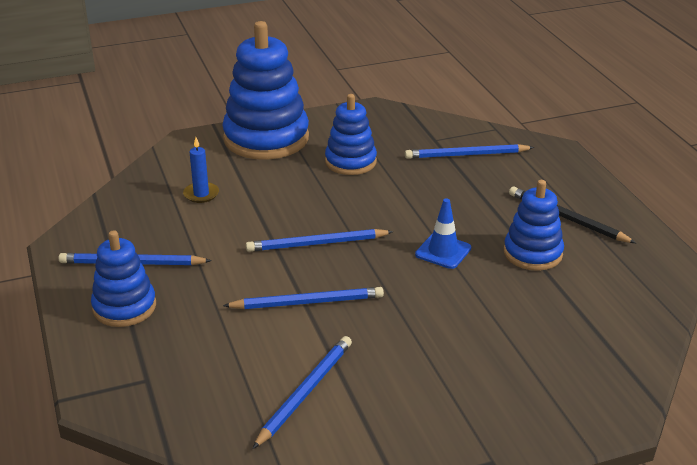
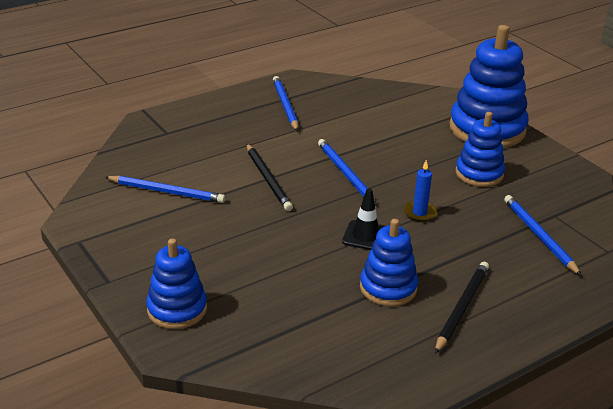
camera: 75 degrees right, 0 degrees up
(124, 307) = (236, 112): blue stacking toy -> blue stacking toy (177, 309)
(201, 194) = (385, 115): blue candle -> blue candle (419, 213)
(307, 302) = (268, 179): blue pencil -> black pencil
(443, 251) = (365, 236): blue traffic cone -> black traffic cone

